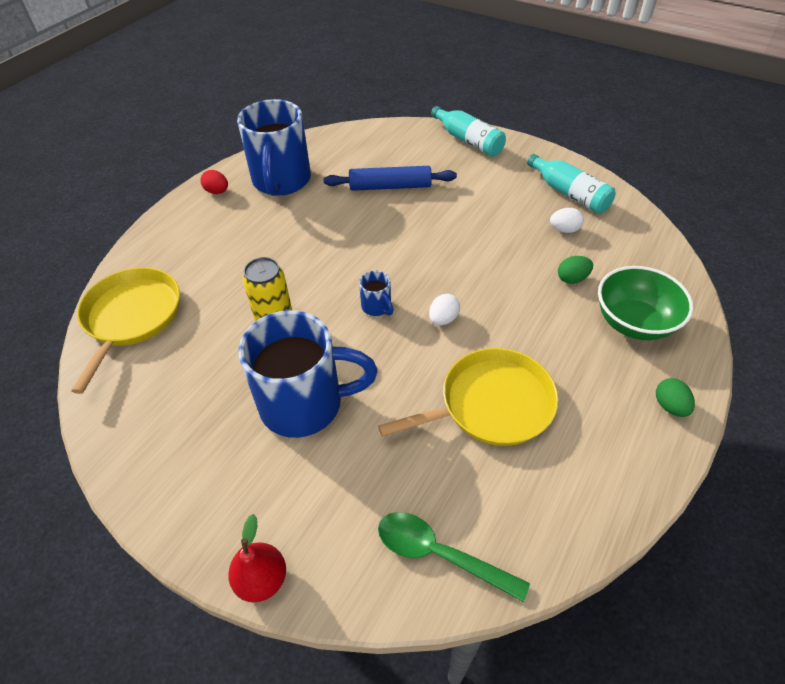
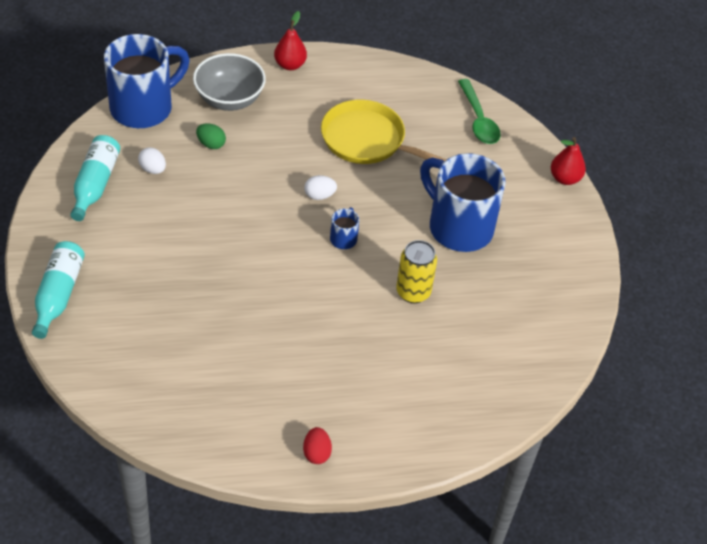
camera: 135 degrees left, 0 degrees up
(131, 317) = (502, 384): yellow pan -> none
(281, 181) = (255, 409): blue mug -> blue mug (143, 107)
(390, 186) = (189, 315): blue rolling pin -> none
(633, 322) = (229, 99): green bowl -> grey bowl
(669, 406) = (290, 65): green egg -> red pear

